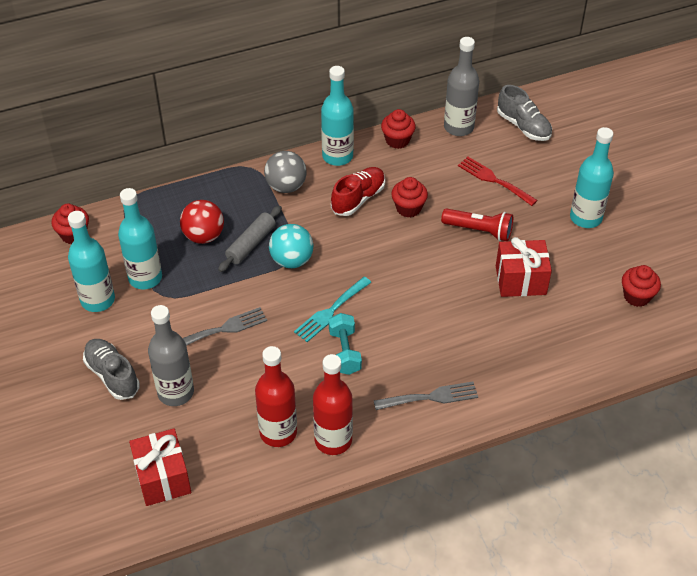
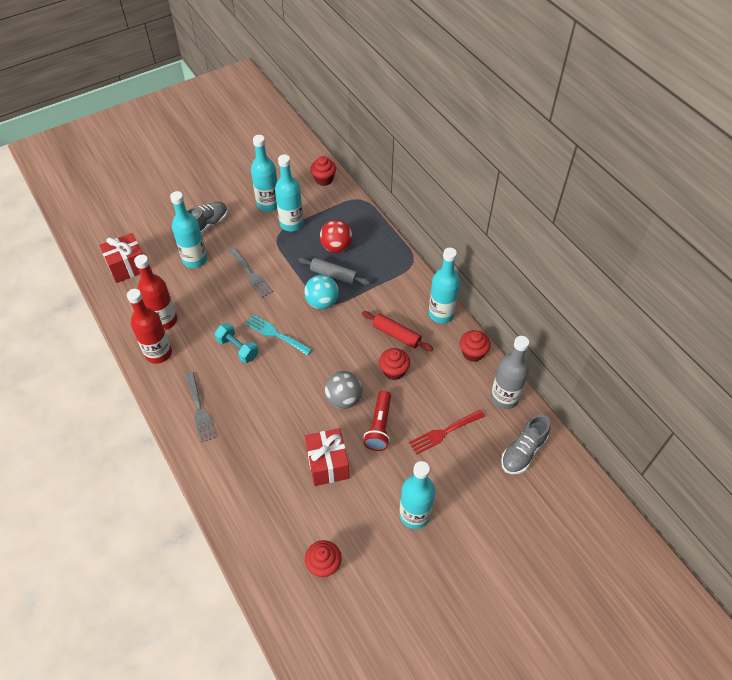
camera: 80 degrees right, 5 degrees up
(175, 392) = (195, 259): grey bottle -> turquoise bottle
(286, 186) = (398, 286): grey ball -> grey ball (343, 399)
(345, 352) = (238, 348): turquoise dumbbell -> turquoise dumbbell turned 60 degrees clockwise
(358, 199) = (396, 335): red shoe -> red rolling pin
(494, 180) = (444, 432): red fork -> red fork turned 150 degrees counterclockwise

